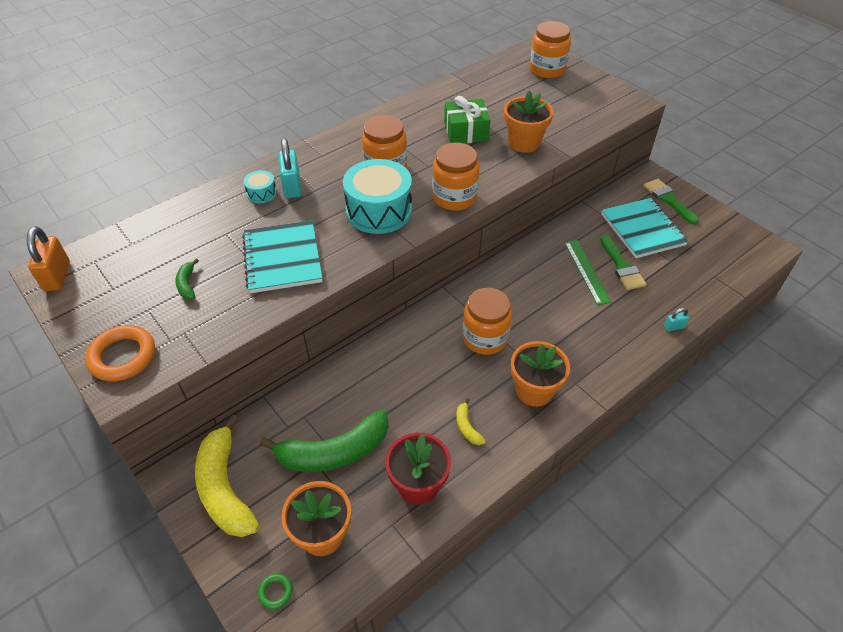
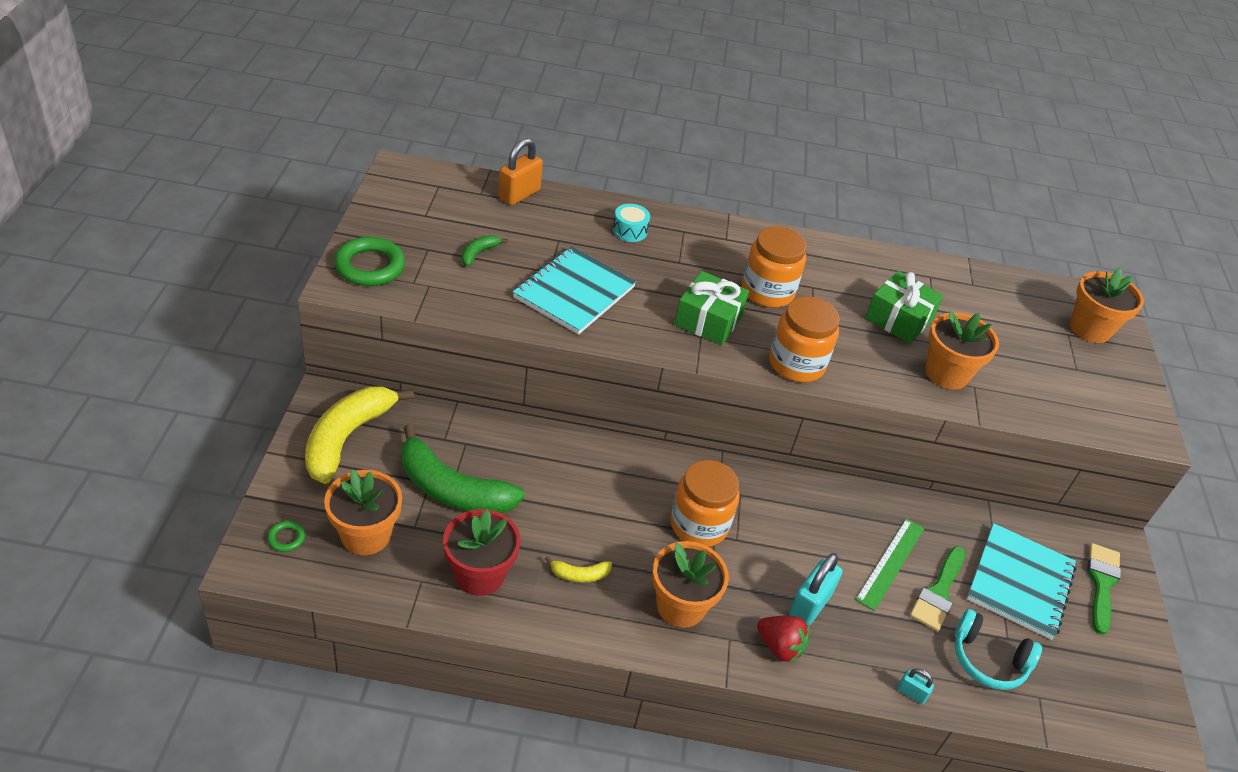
camera: 40 degrees right, 5 degrees down
(57, 276) = (402, 177): orange padlock -> orange padlock (519, 194)
(123, 356) = (370, 266): orange ring -> green ring
(292, 186) = (662, 244): turquoise padlock -> turquoise padlock (809, 605)
(379, 211) = (708, 320): turquoise drum -> green gift
(467, 427) = (579, 575): yellow banana -> yellow banana turned 120 degrees counterclockwise
(547, 69) = (1090, 329): orange jar -> orange flower pot
(600, 363) = (780, 647): none -> red strawberry
(678, 279) = (988, 660): none -> turquoise headphones

